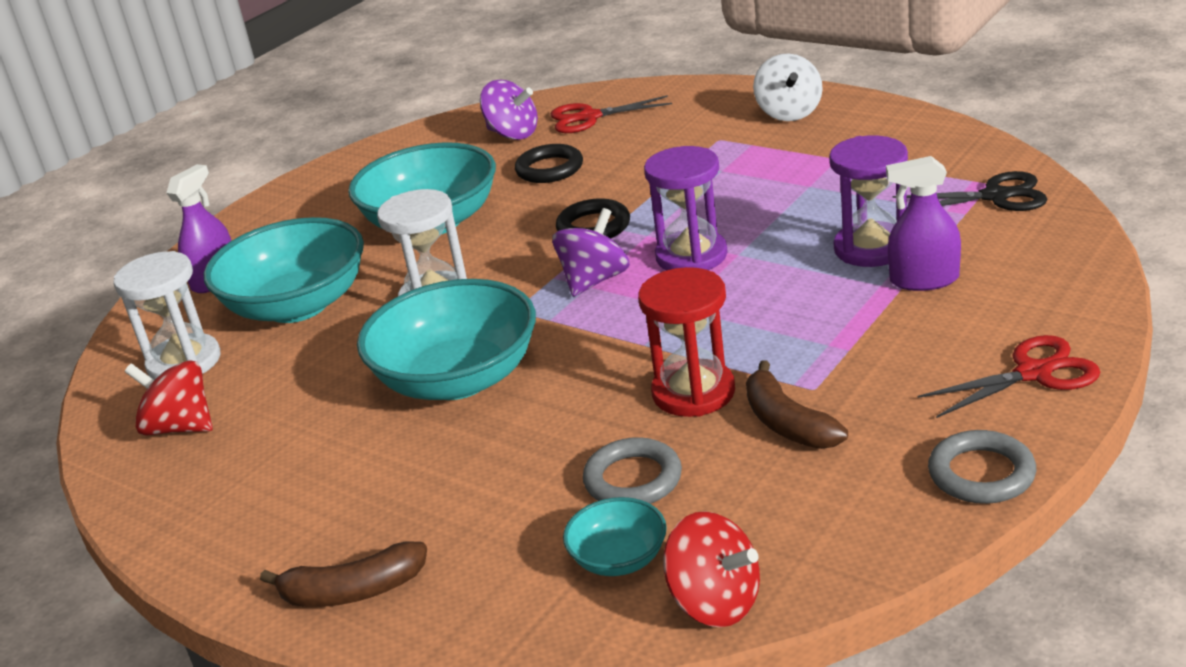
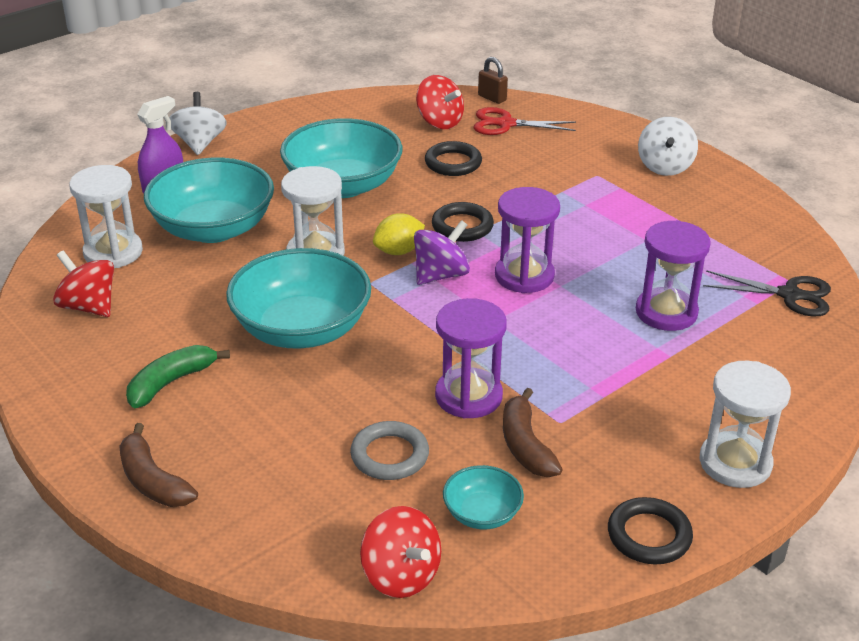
camera: 10 degrees right, 5 degrees up
(238, 225) = (199, 143): none -> white spinning top
(324, 478) = (171, 382): none -> green banana
(353, 591) = (152, 481): brown banana -> brown banana turned 45 degrees clockwise
(513, 134) = (439, 122): purple spinning top -> red spinning top
(532, 270) = (399, 251): none -> yellow lemon
(560, 97) = (492, 98): none -> brown padlock
(619, 558) = (349, 517): turquoise bowl -> turquoise bowl (482, 513)
(693, 392) = (468, 396): red hourglass -> purple hourglass
(924, 280) = (693, 353): purple spray bottle -> none
(981, 474) = (649, 535): grey ring -> black ring
(1034, 373) = (735, 463): red scissors -> white hourglass

